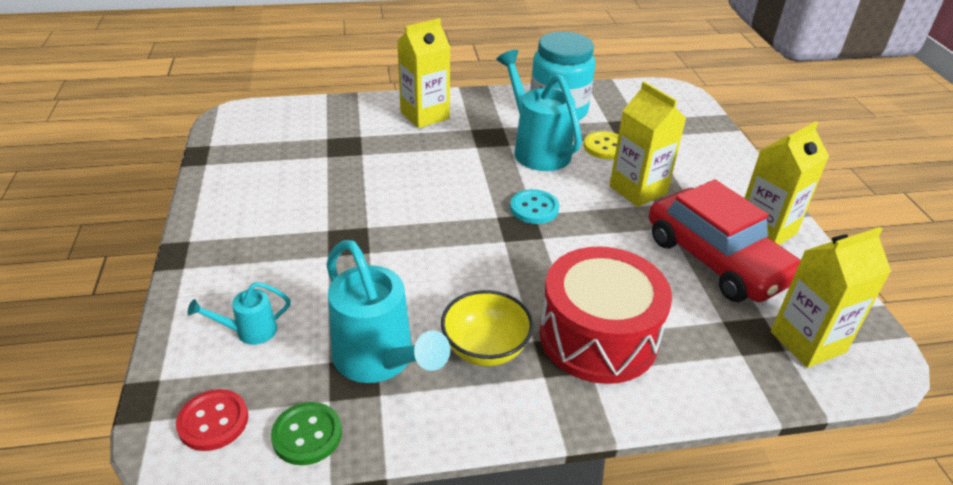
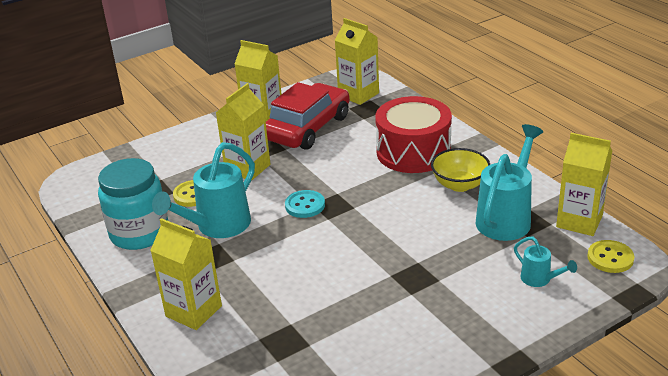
camera: 110 degrees left, 5 degrees down
(213, 421) = (610, 258): red button -> yellow button
(307, 435) = (579, 221): green button -> yellow carton

